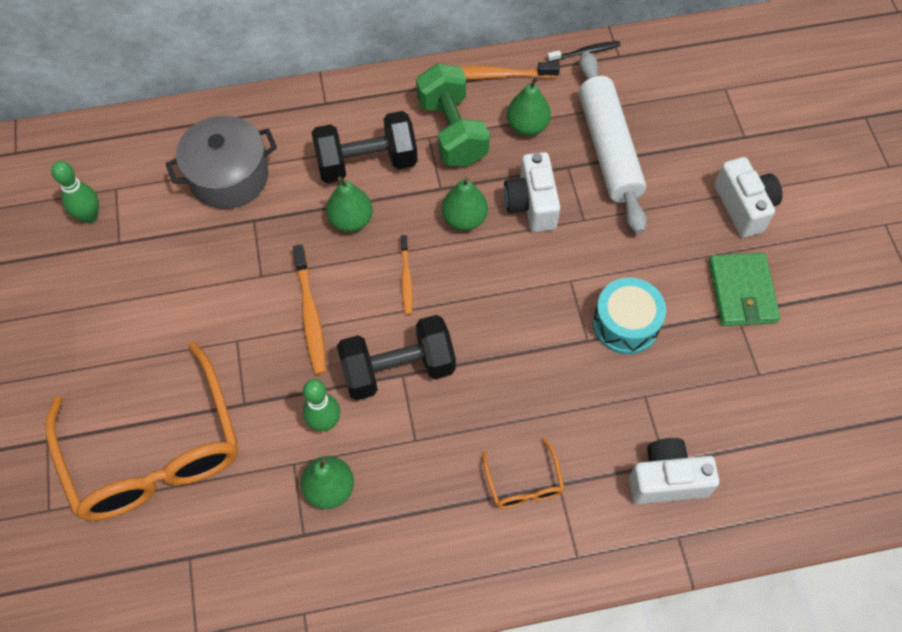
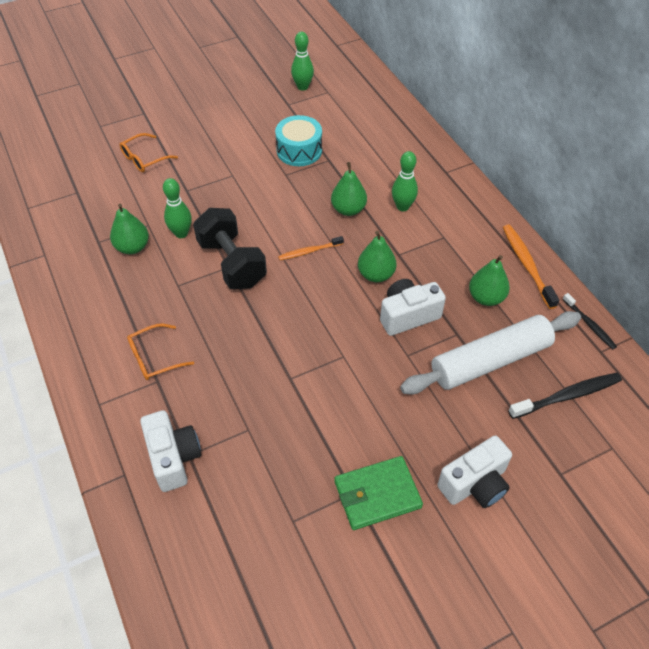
camera: 75 degrees right, 10 degrees down
(154, 452) = (144, 159): orange glasses -> orange glasses, size x0.42
(229, 176) = (359, 139): grey pot -> none
(310, 315) = (262, 206): orange toothbrush -> none
(367, 163) = (402, 207): black dumbbell -> green bowling pin
(452, 131) = (456, 250): green dumbbell -> none
(625, 324) = (314, 403): turquoise drum -> turquoise drum (299, 150)
(663, 101) = (567, 396): none -> black toothbrush

